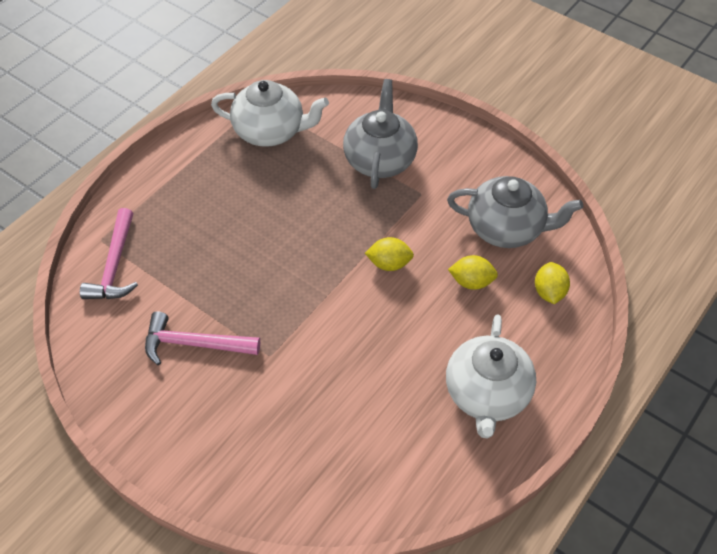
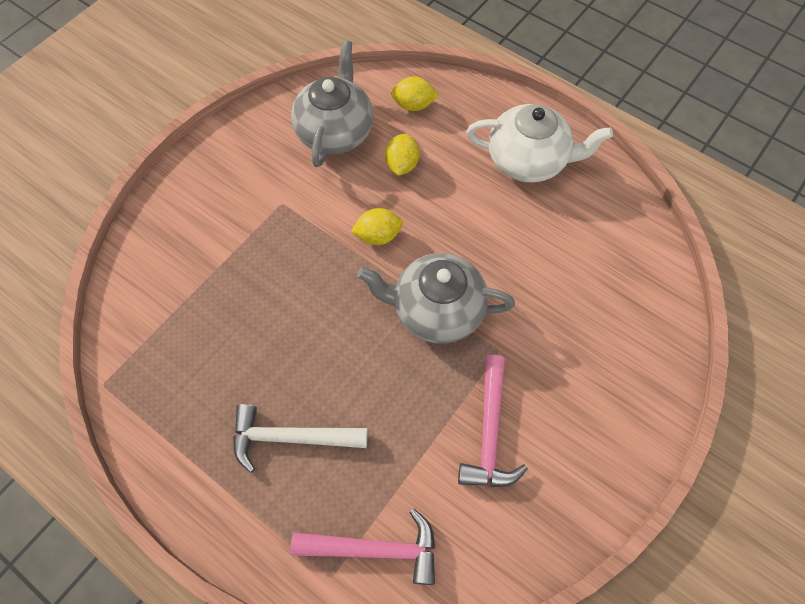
camera: 90 degrees left, 10 degrees up
(206, 212) = (291, 438): none -> white hammer
(270, 131) = (159, 367): white teapot -> none
(380, 159) = (226, 243): grey teapot -> grey teapot (436, 310)
(389, 264) = (378, 236): yellow lemon -> yellow lemon turned 75 degrees clockwise

